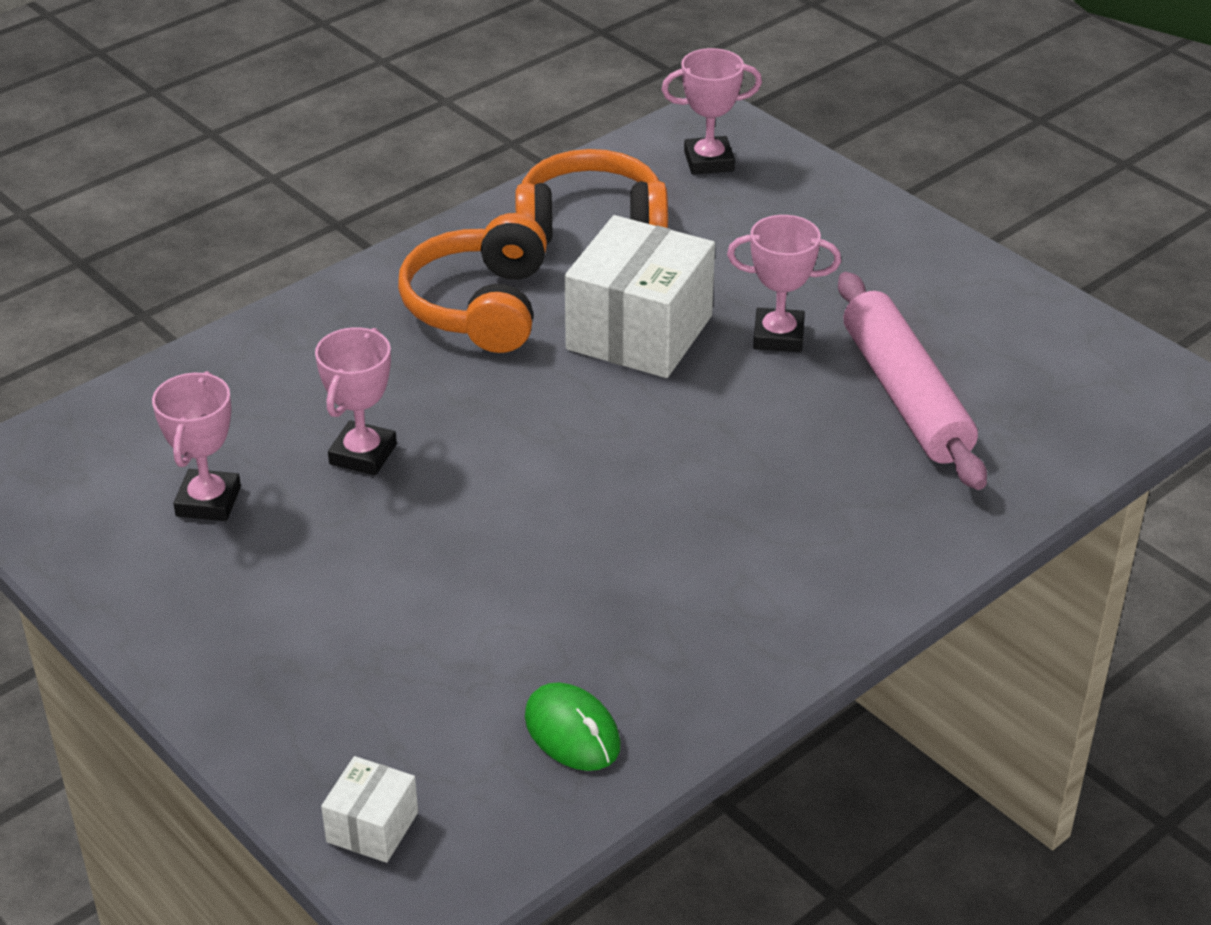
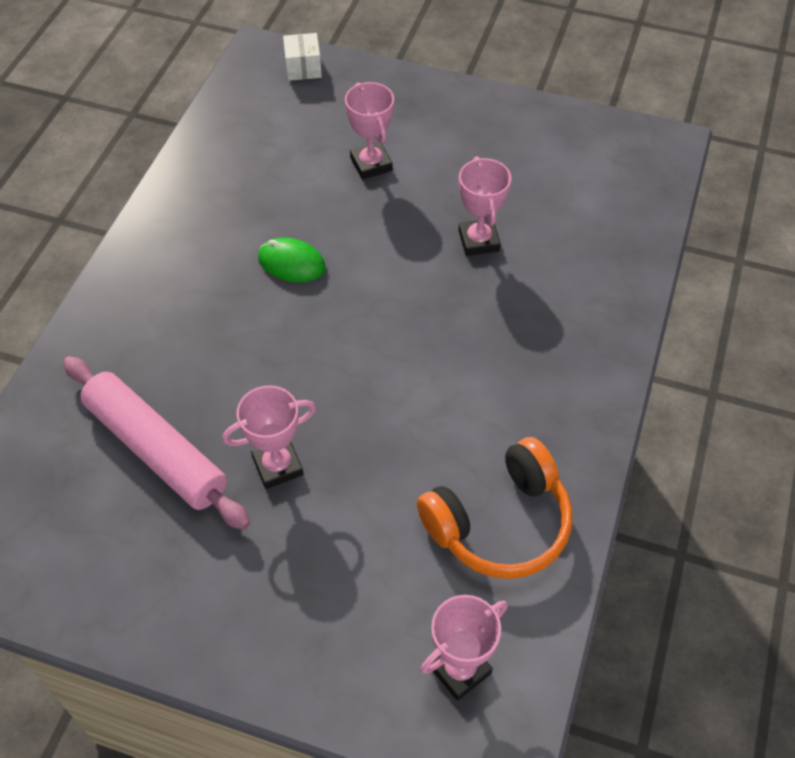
camera: 150 degrees right, 15 degrees up
(208, 501) = (533, 176): pink trophy -> pink trophy (371, 164)
(479, 306) = (511, 391): orange headphones -> none
(572, 732) = (241, 140): green mouse -> green mouse (291, 263)
(639, 332) = (381, 420): white box -> none

